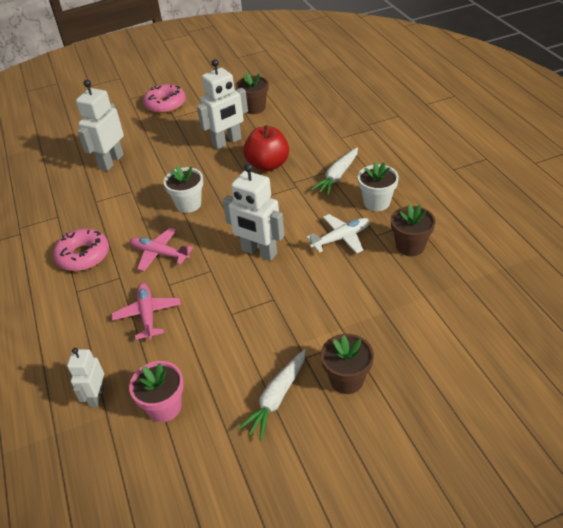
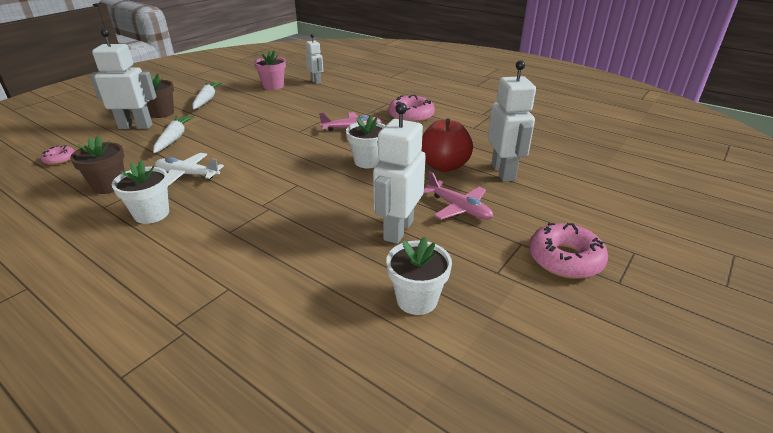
camera: 145 degrees right, 10 degrees down
(147, 314) = (322, 106): pink plane -> pink plane (458, 208)
(254, 108) = (417, 299): brown flower pot -> white flower pot
(259, 252) = (265, 148): white robot -> white robot (135, 126)
(268, 165) = (315, 218): red apple -> red apple (444, 166)
(337, 176) = (212, 229): white carrot -> white carrot (174, 139)
(341, 238) = (188, 174): white plane -> white plane turned 75 degrees clockwise
(466, 308) = (60, 159): none -> pink donut

